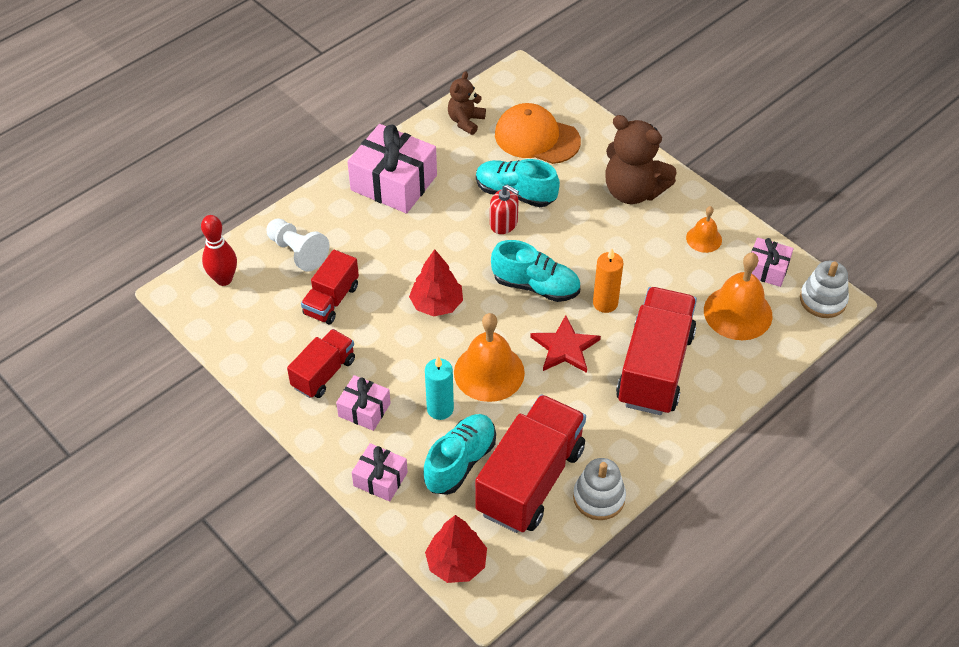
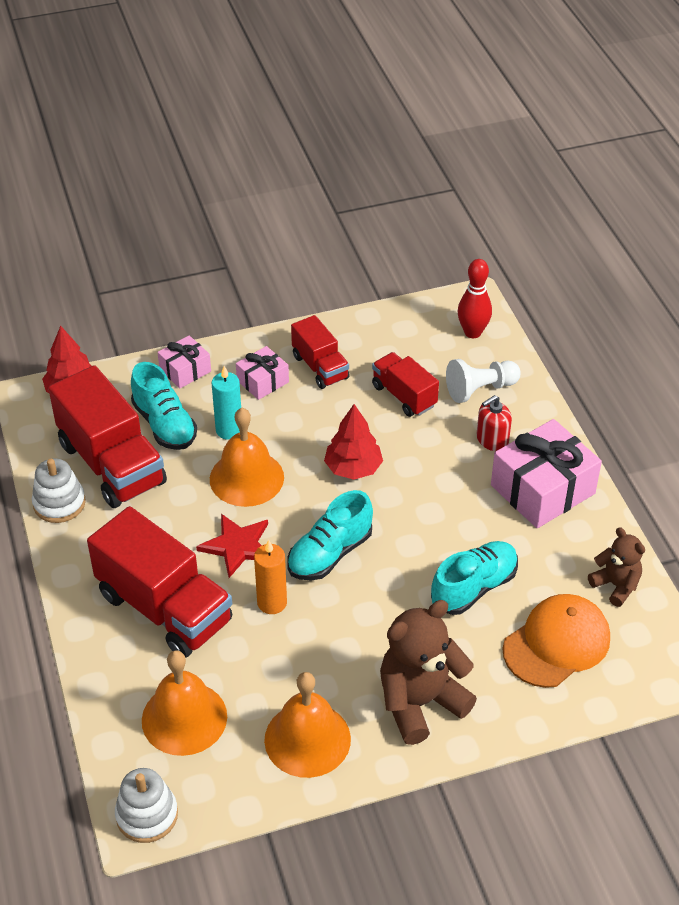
camera: 115 degrees right, 5 degrees down
(503, 223) = (433, 560): red soap dispenser -> red soap dispenser (492, 440)
(704, 239) = (307, 739): orange bell -> orange bell, size x1.83
(767, 269) = (225, 780): pink gift -> none

